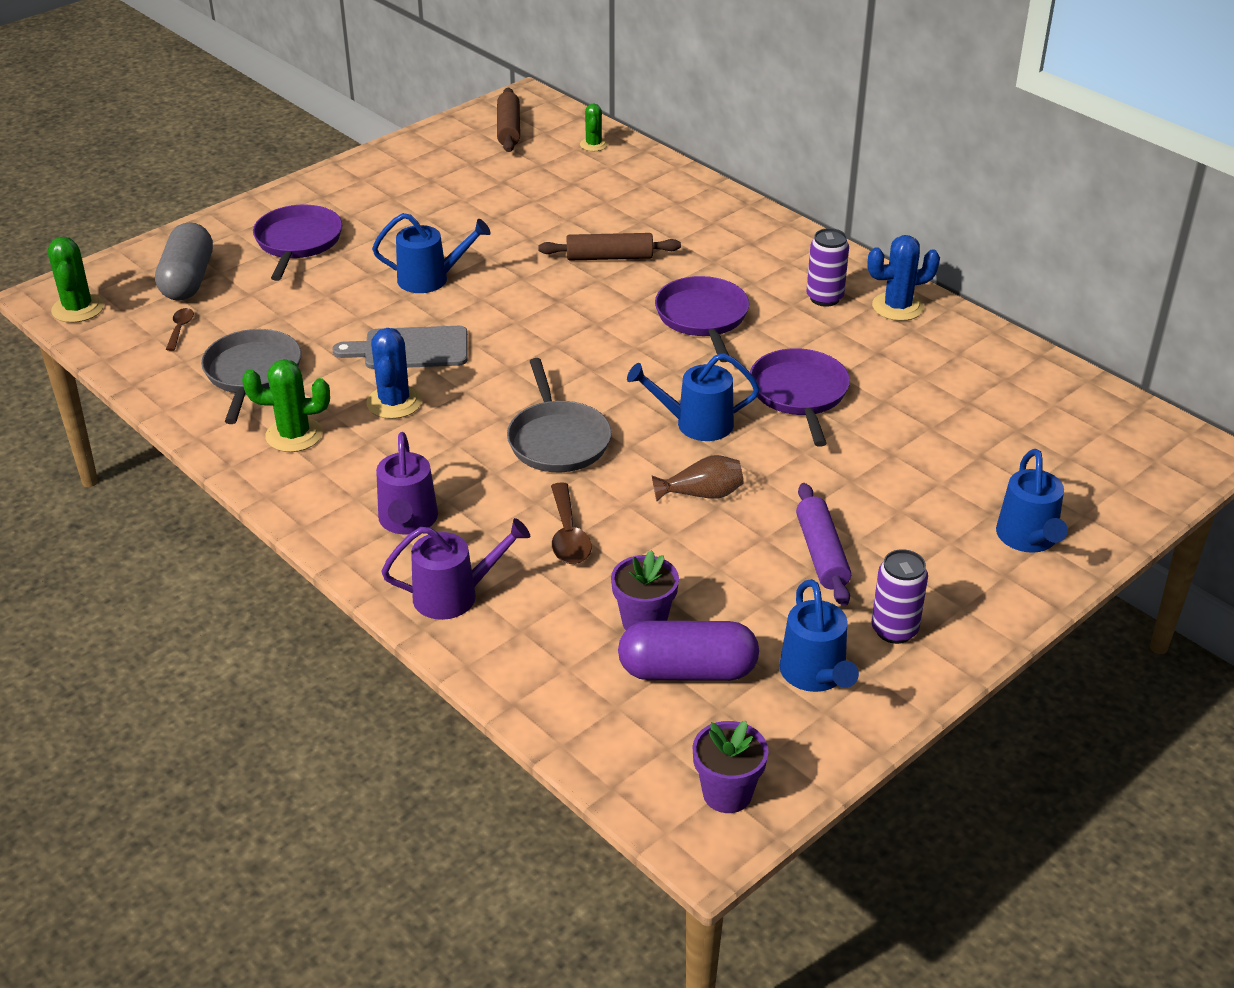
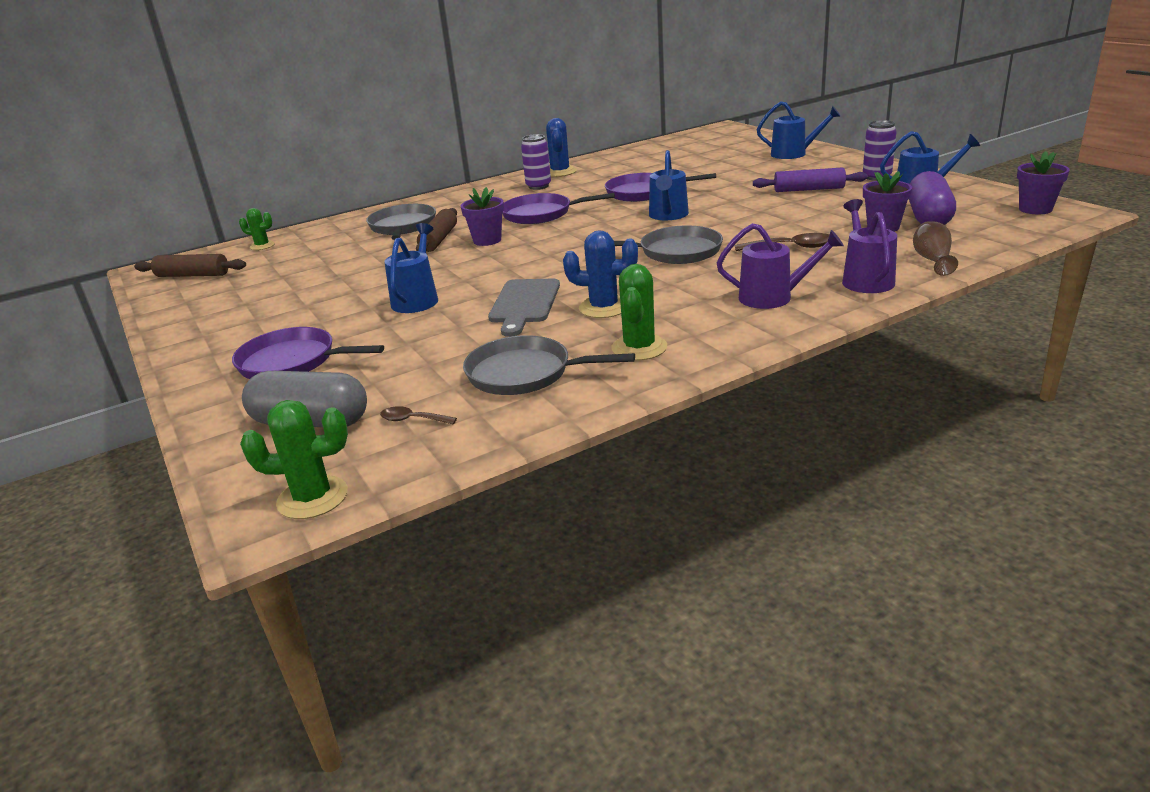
camera: 75 degrees left, 10 degrees down
(604, 292) = (487, 240): none -> purple flower pot
(656, 222) = (403, 226): none -> grey pan
(702, 494) = (747, 214): brown vase -> brown vase (932, 260)

